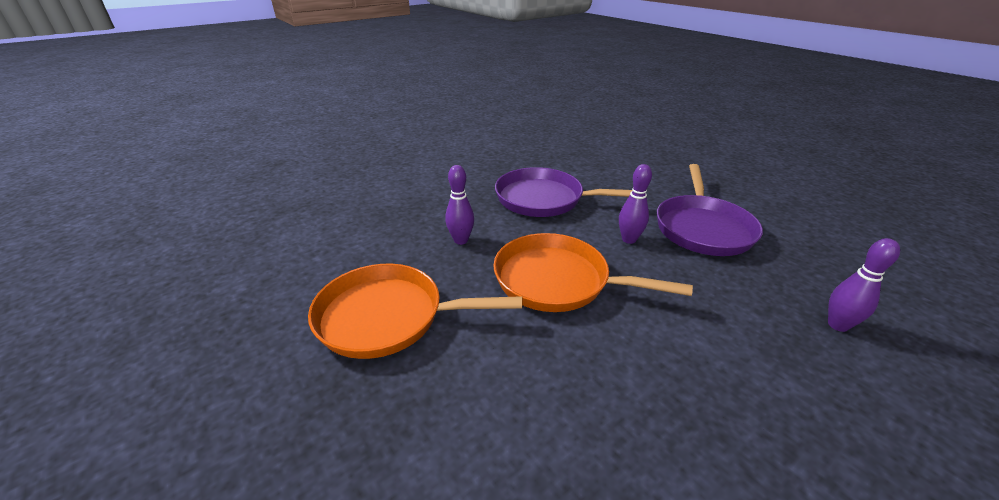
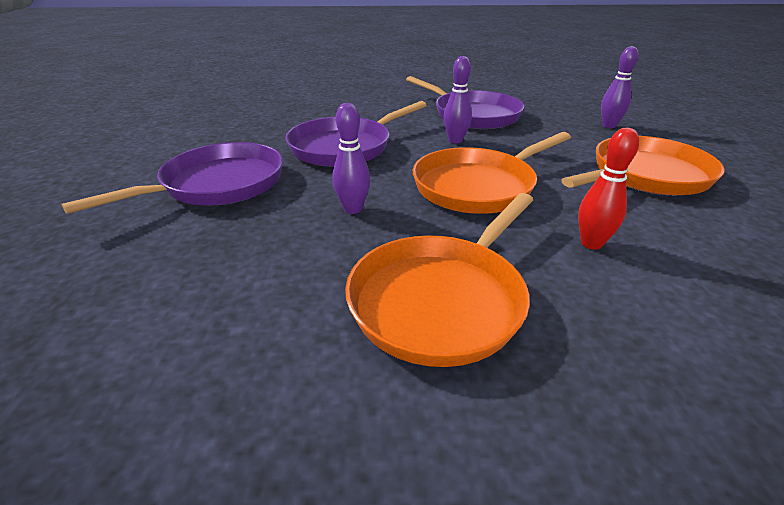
camera: 55 degrees left, 0 degrees up
(439, 184) = (217, 185): none -> purple pan
(526, 373) = (591, 243): none -> red bowling pin
(726, 386) = (645, 175): none -> orange pan

